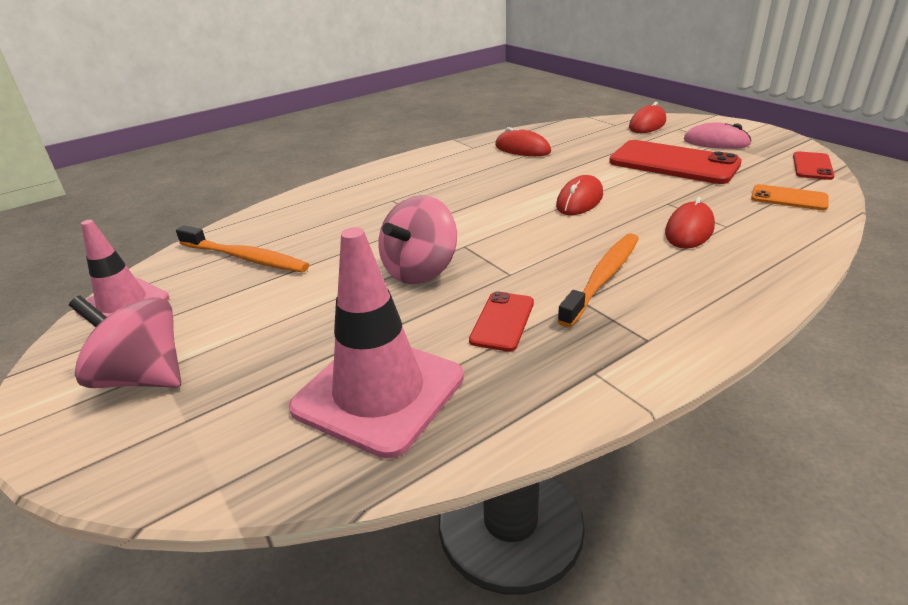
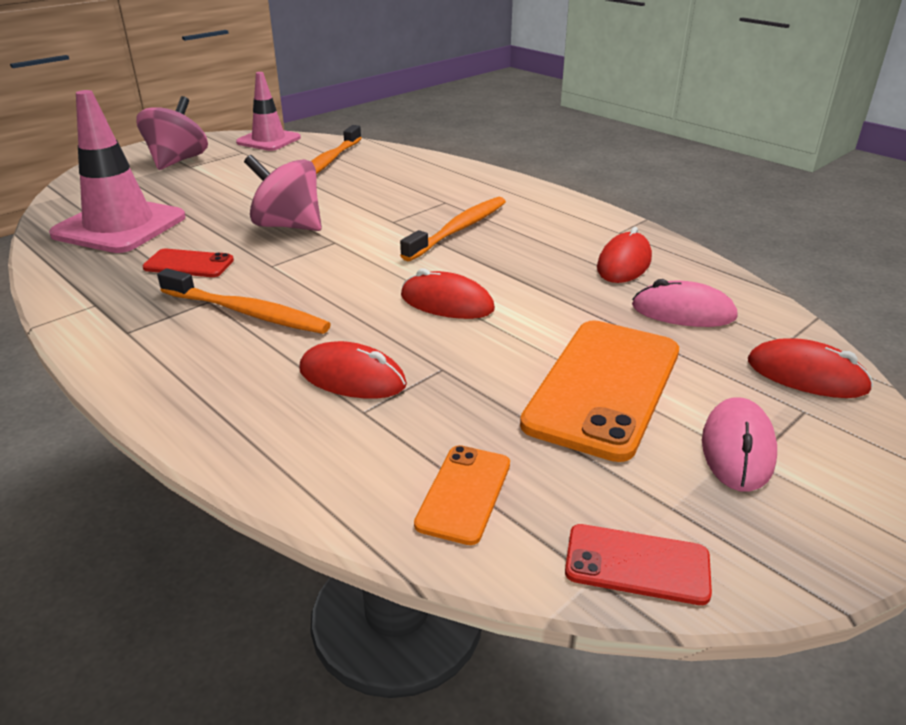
camera: 80 degrees right, 0 degrees up
(454, 195) = (459, 229): none -> orange toothbrush
(586, 140) = (683, 312): none -> pink mouse
(673, 163) = (603, 387): red phone -> orange phone

